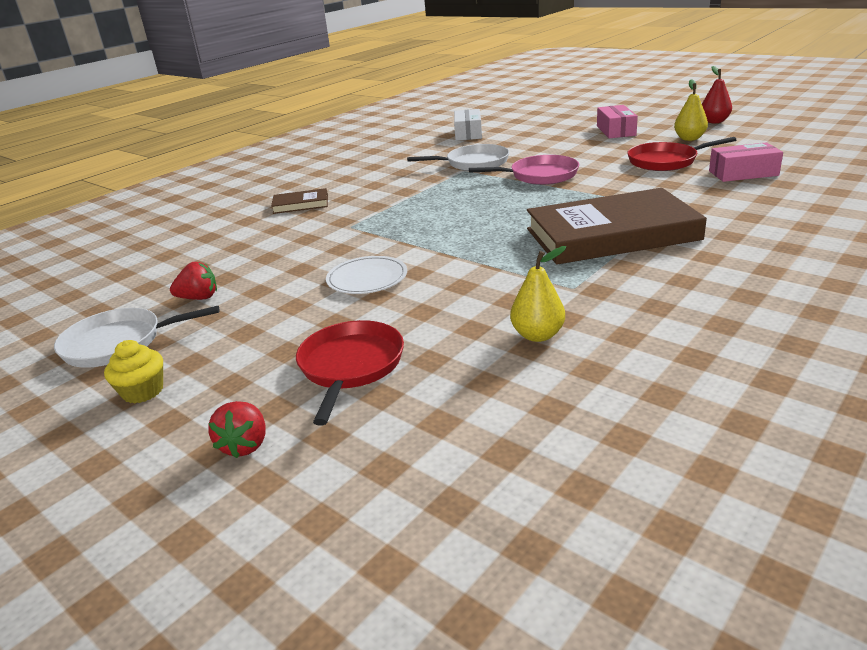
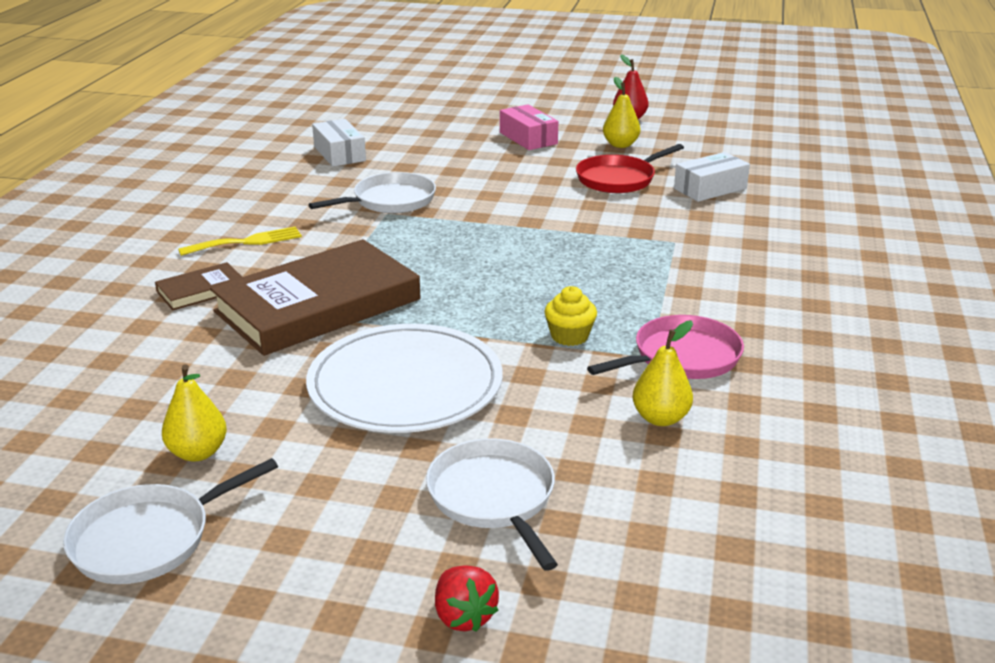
camera: 30 degrees left, 0 degrees up
(143, 391) = (261, 591): yellow cupcake -> yellow cupcake (569, 336)
(199, 298) = (198, 453): red strawberry -> yellow pear
(350, 366) = (493, 497): red pan -> white pan
(356, 179) = (246, 242): none -> yellow fork
(367, 278) = (405, 384): white plate -> white plate, size x1.88
(540, 175) = (491, 212): pink pan -> pink pan (682, 357)
(611, 234) = (637, 284): brown book -> brown book (318, 305)
(743, 173) = (710, 188): pink box -> white box

